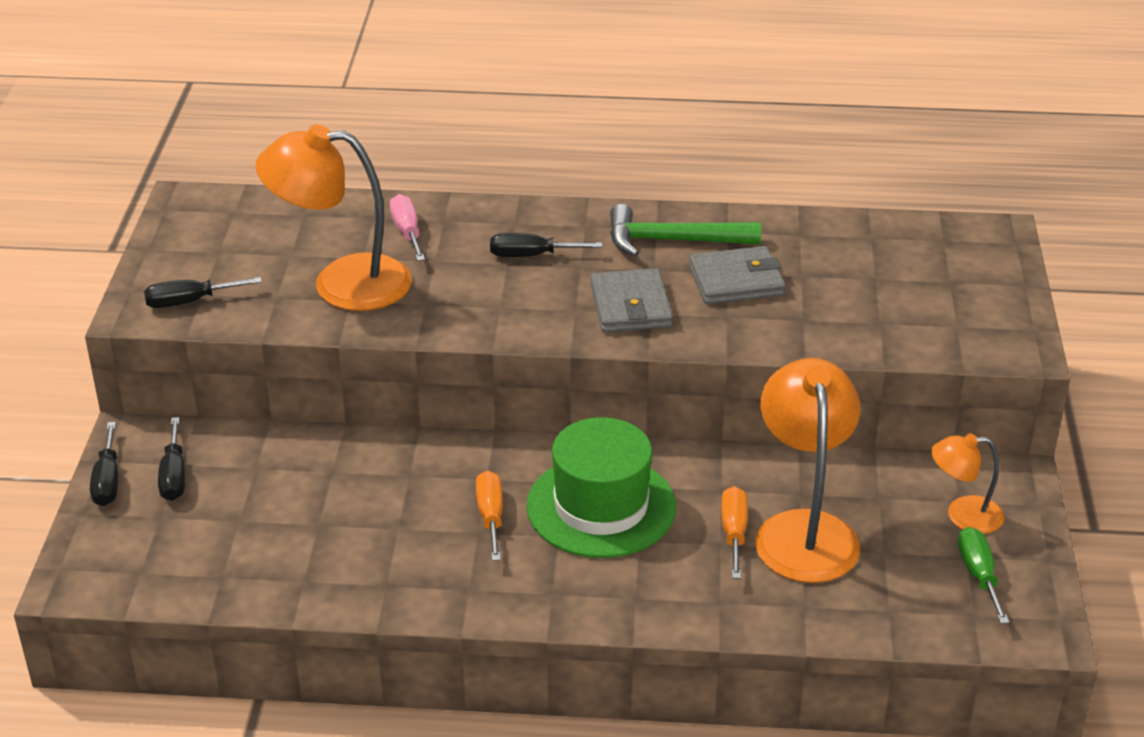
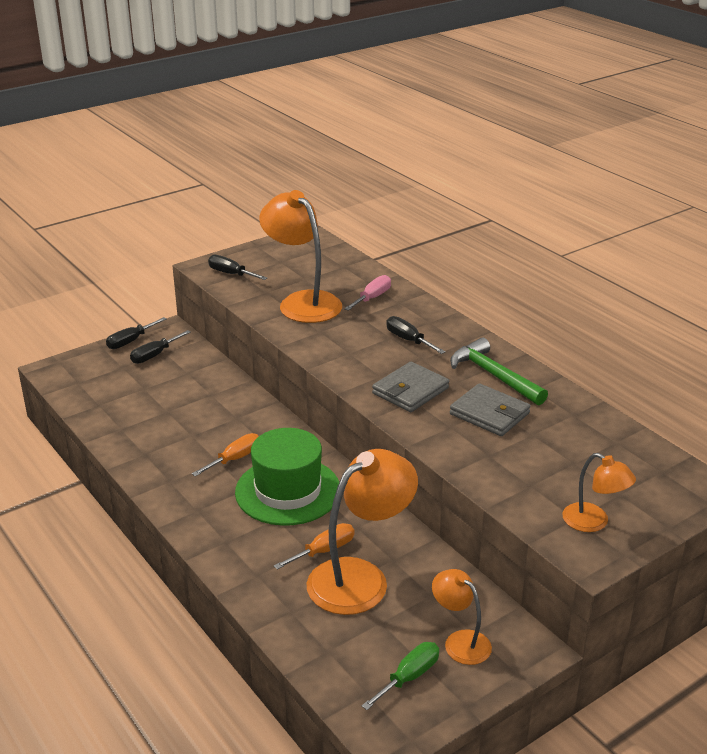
camera: 50 degrees right, 5 degrees down
(974, 319) = (593, 522): none -> orange lamp

